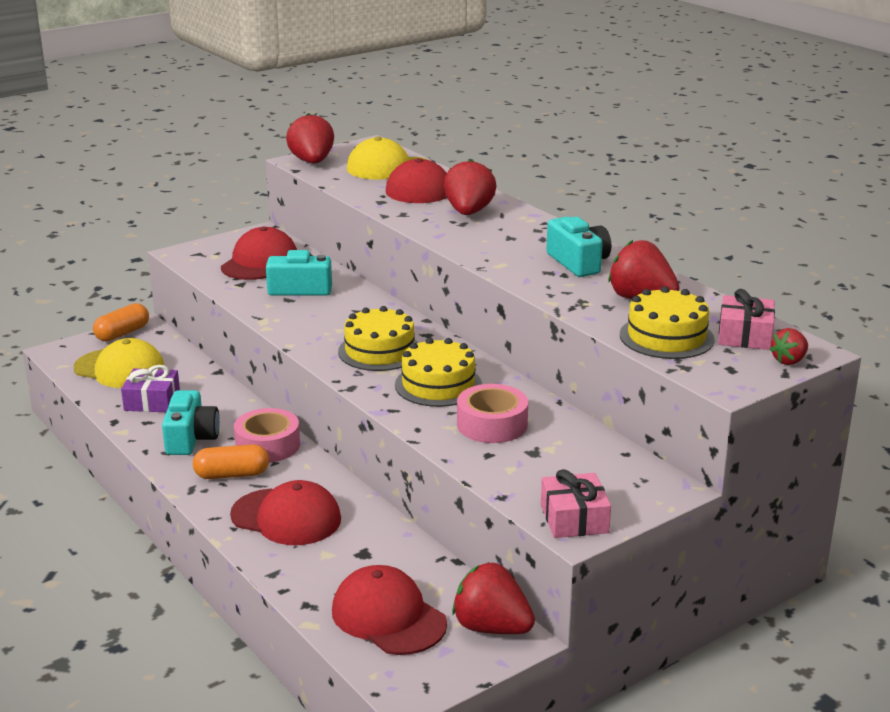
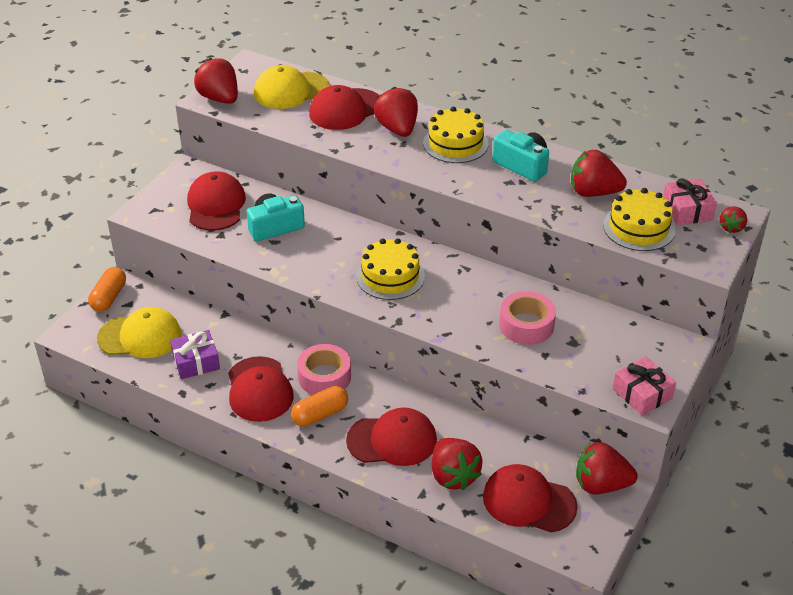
camera: 25 degrees left, 15 degrees up
(191, 438) = (259, 389): turquoise camera -> red cap
(323, 567) = (453, 476): none -> red strawberry
(438, 385) = (459, 298): yellow cake -> yellow cake (455, 143)

